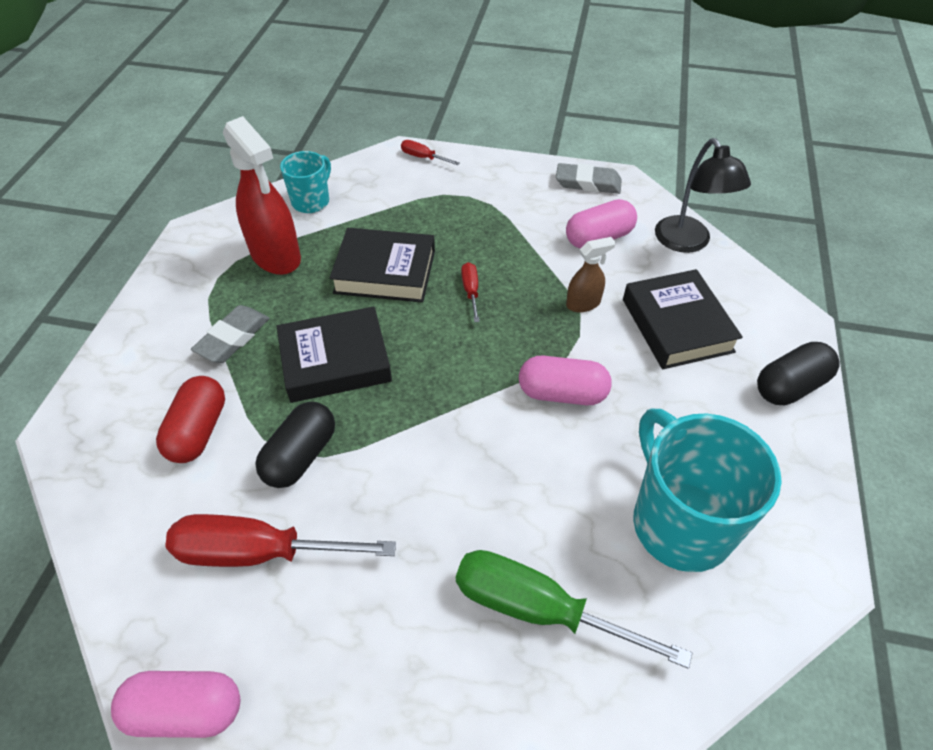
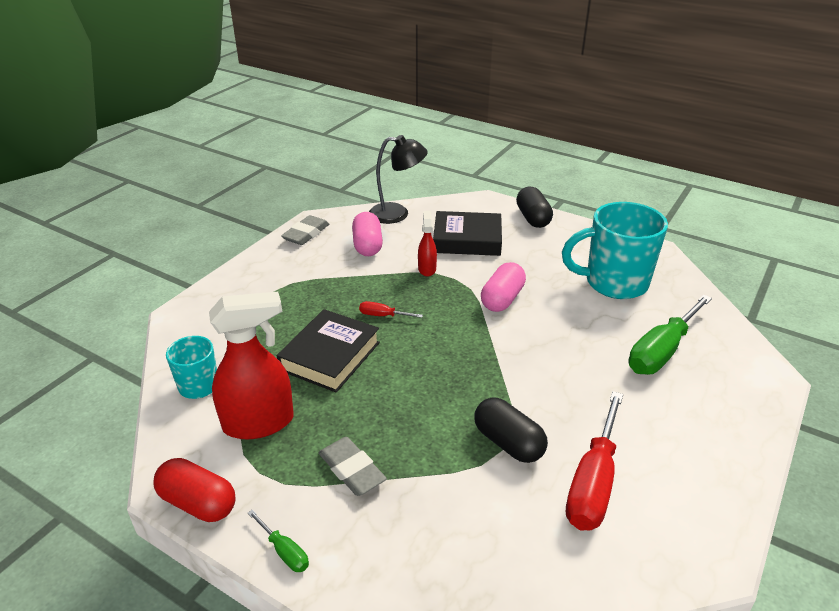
camera: 70 degrees left, 15 degrees down
(134, 324) = (284, 551): none -> green screwdriver
(186, 710) = (720, 544): pink capsule -> none
(198, 431) = (455, 509): red capsule -> red capsule (198, 503)
(335, 361) = (416, 405): black book -> none
(423, 157) = (199, 304): red screwdriver -> none
(583, 303) = (427, 269): brown spray bottle -> red spray bottle

